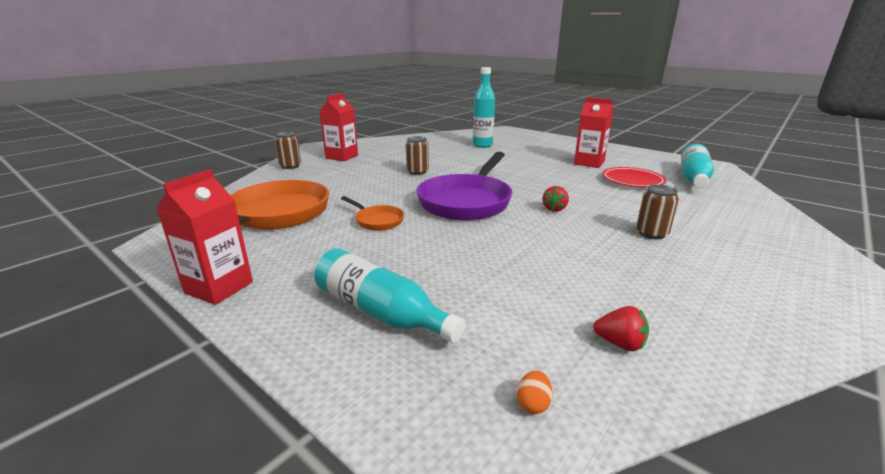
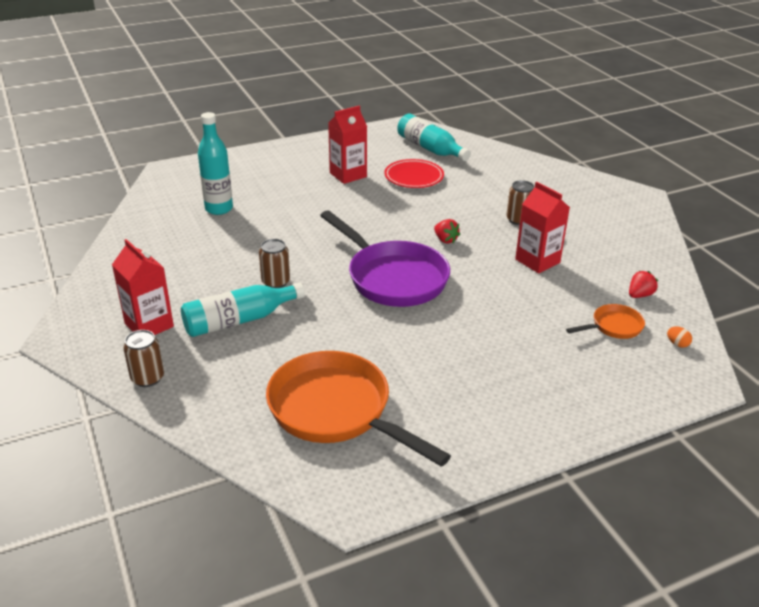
camera: 65 degrees left, 10 degrees up
(219, 287) = (487, 460): red carton -> red carton (537, 261)
(377, 221) = (401, 343): orange pan -> orange pan (613, 327)
(380, 312) = (567, 376): turquoise bottle -> turquoise bottle (239, 320)

